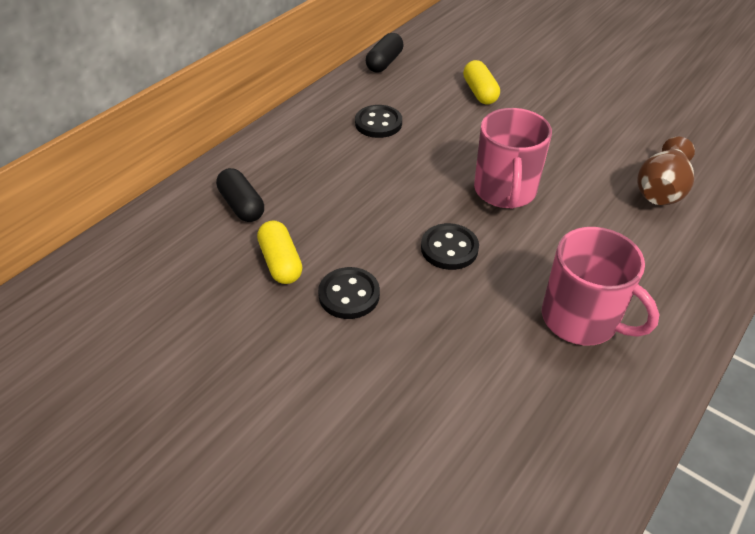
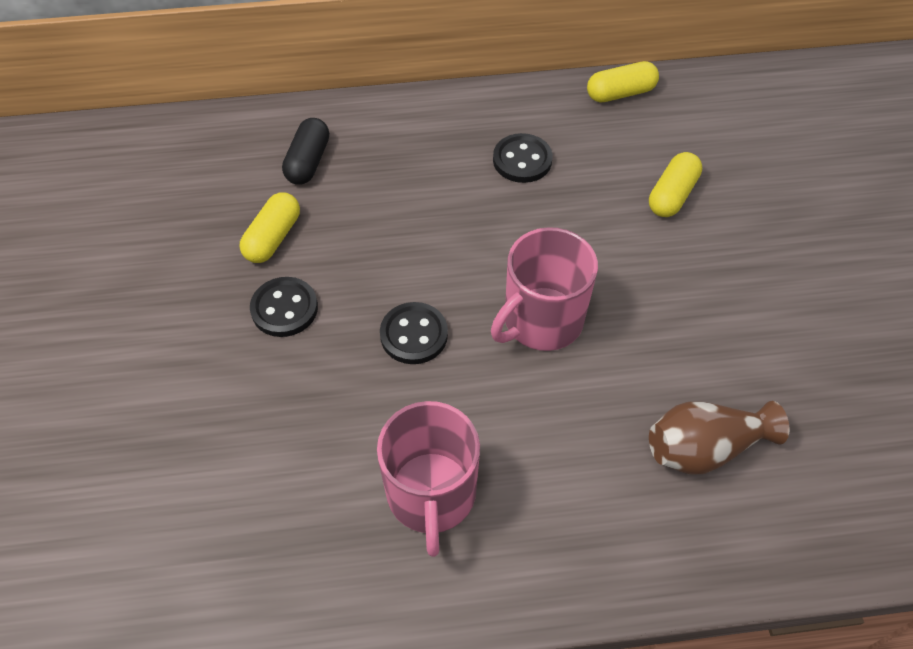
camera: 45 degrees right, 10 degrees up
(384, 62) = (620, 93): black capsule -> yellow capsule

